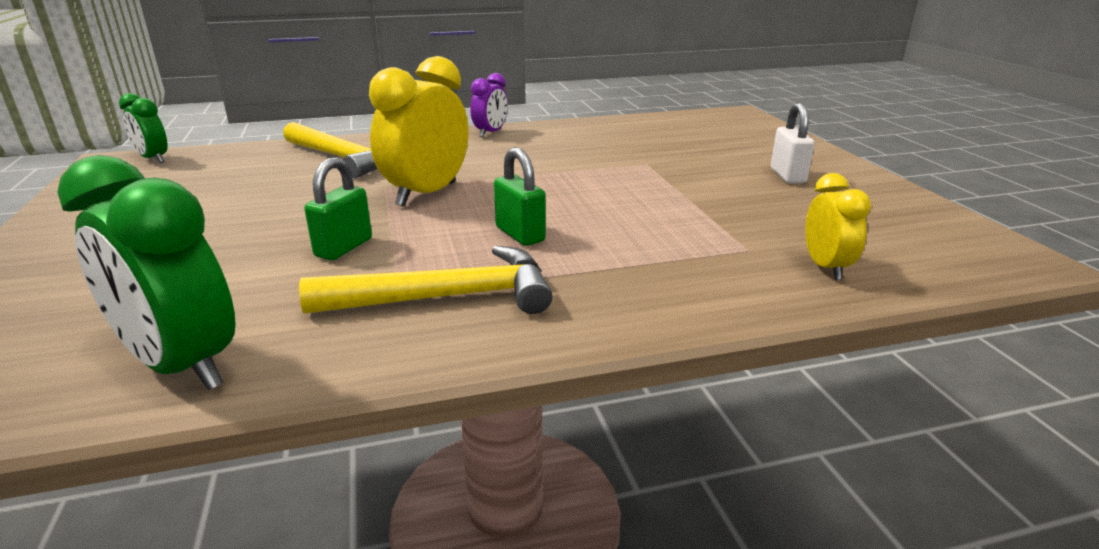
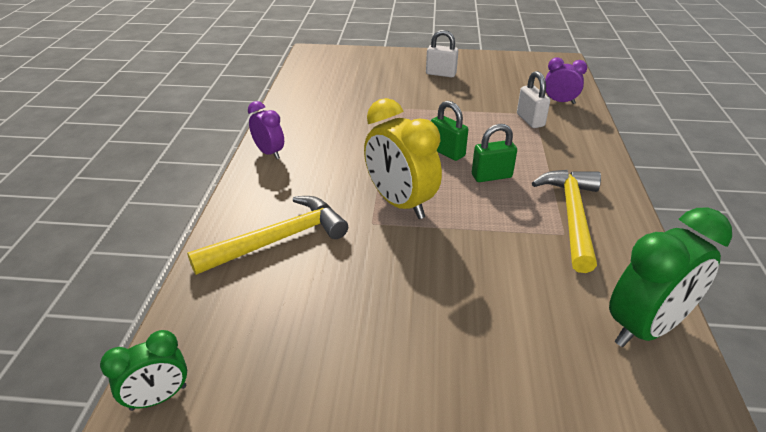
camera: 70 degrees left, 10 degrees up
(344, 248) = (488, 251): green padlock -> green padlock (447, 152)
(718, 247) = (530, 120): none -> white padlock
(825, 267) = (559, 102): yellow clock -> purple clock

